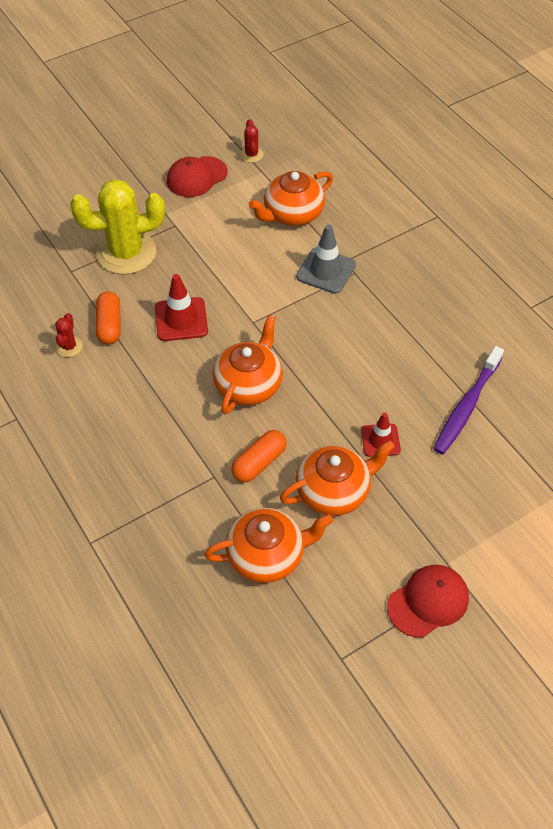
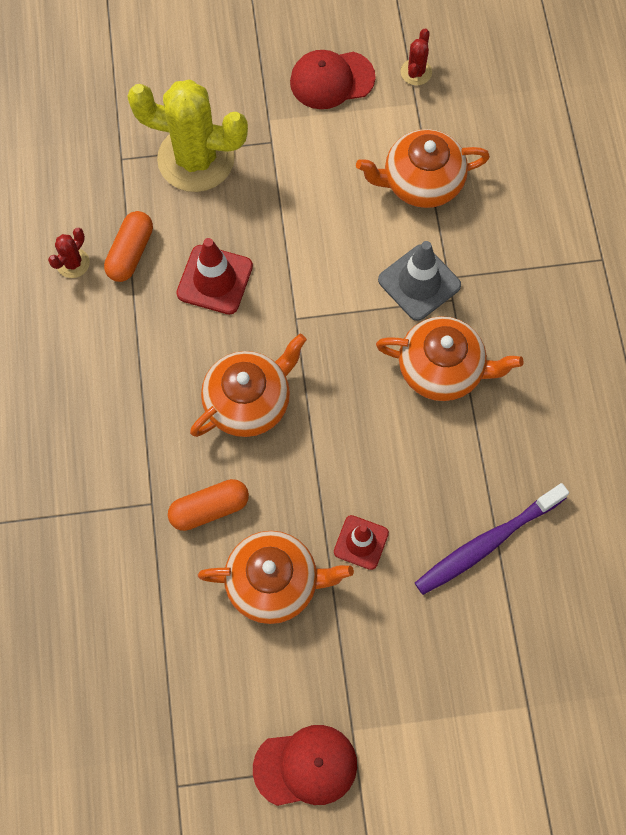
camera: 25 degrees right, 15 degrees up
(267, 555) = (161, 627): orange teapot -> orange teapot (442, 369)

